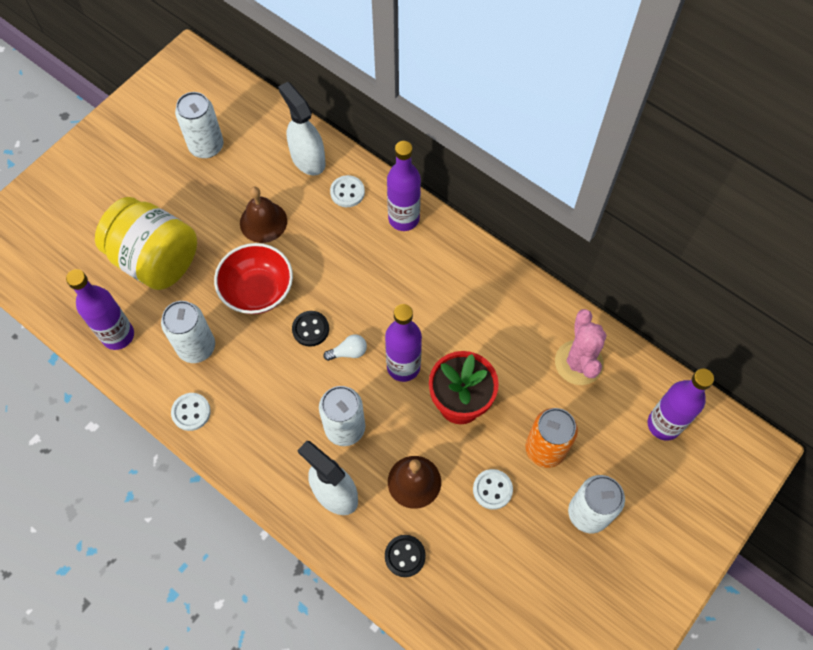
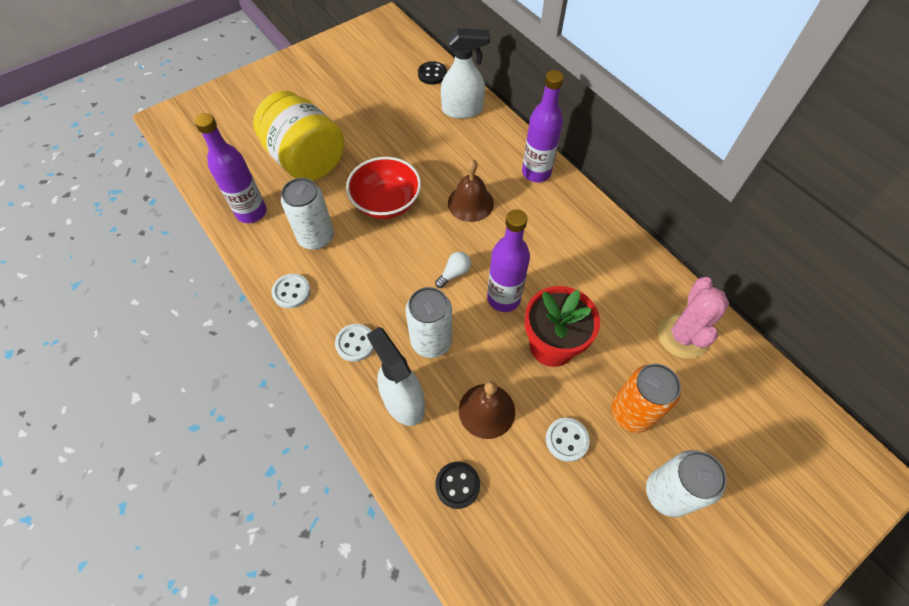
camera: 15 degrees right, 5 degrees down
(206, 146) = (379, 84): white can -> none
(263, 222) = (409, 150): brown bell -> brown bell (470, 203)
(307, 159) = (462, 110): white spray bottle -> white spray bottle turned 105 degrees clockwise
(310, 329) = (424, 245): black button -> black button (432, 74)
(347, 192) = (490, 142): white button -> white button (355, 343)
(348, 352) = (454, 273): white light bulb -> white light bulb turned 45 degrees counterclockwise
(664, 424) = (766, 419): purple bottle -> none

